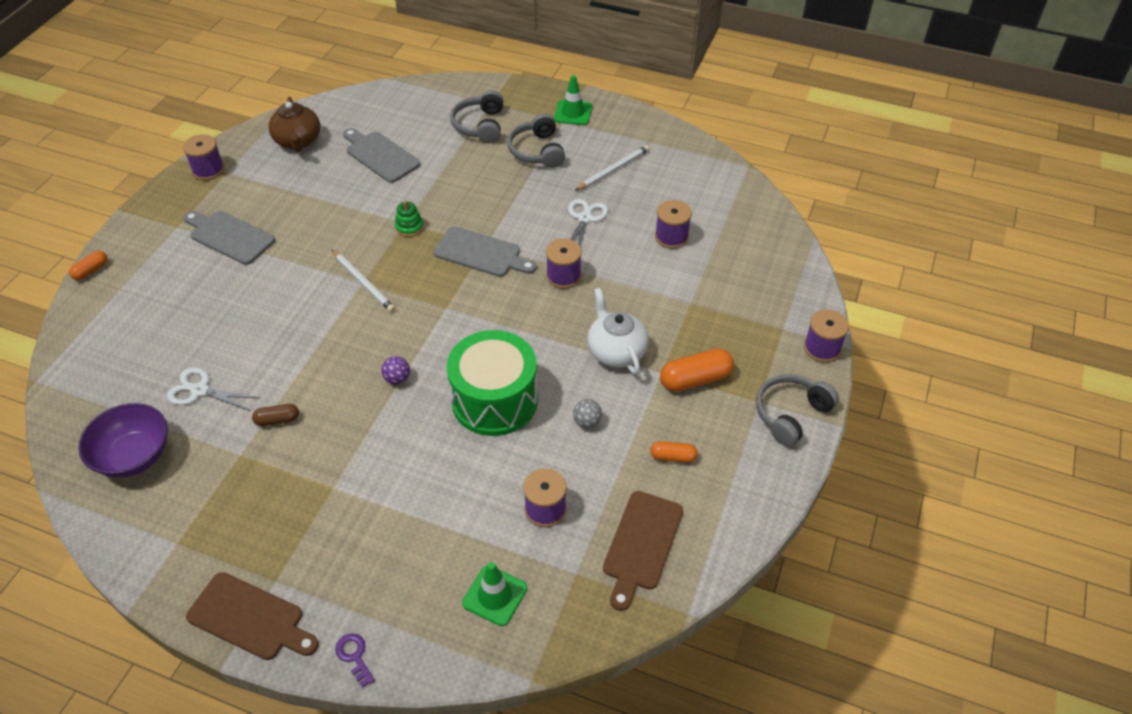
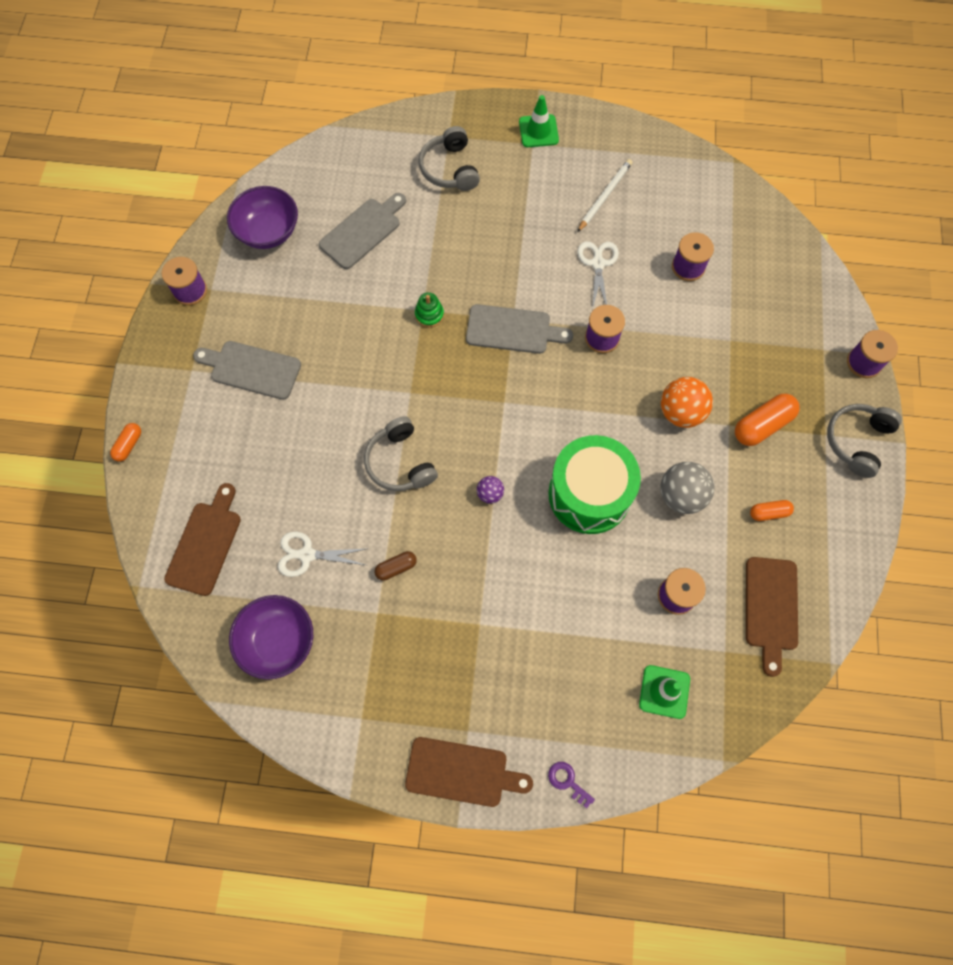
camera: 15 degrees left, 20 degrees up
(113, 361) = (205, 544): none -> brown cutting board
(298, 141) = (268, 232): brown teapot -> purple bowl
(363, 282) = (411, 392): white pencil -> none
(380, 156) = (362, 231): grey cutting board -> grey cutting board turned 105 degrees clockwise
(537, 151) = (520, 189): grey headphones -> grey headphones (400, 462)
(587, 422) = (681, 496): grey ball -> grey ball, size x1.88
(616, 351) = (681, 412): white teapot -> orange ball

